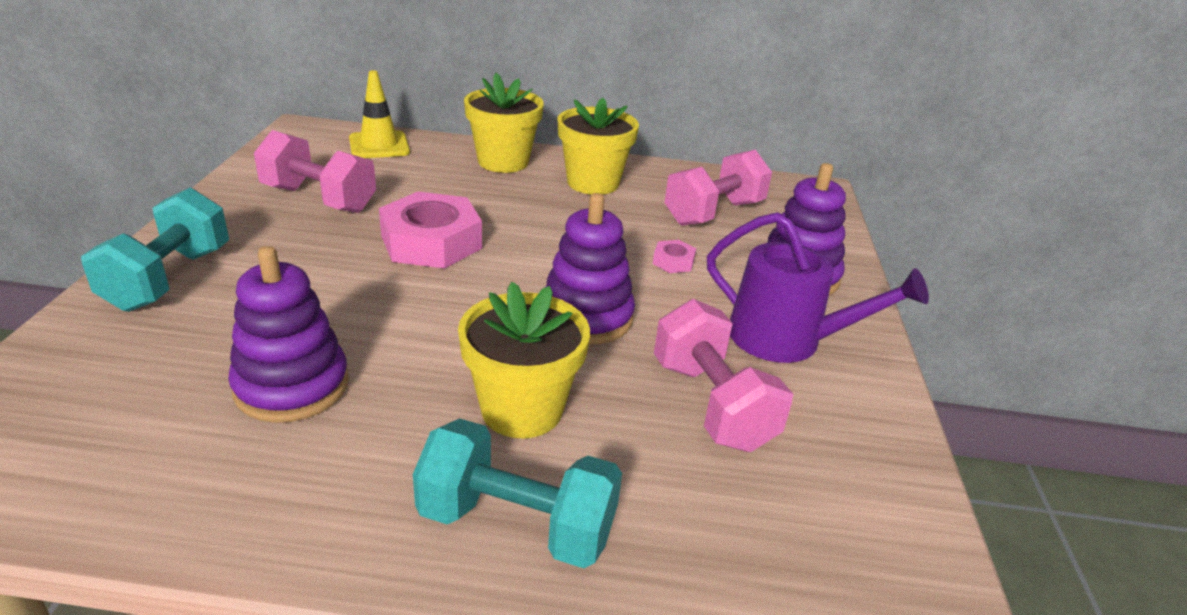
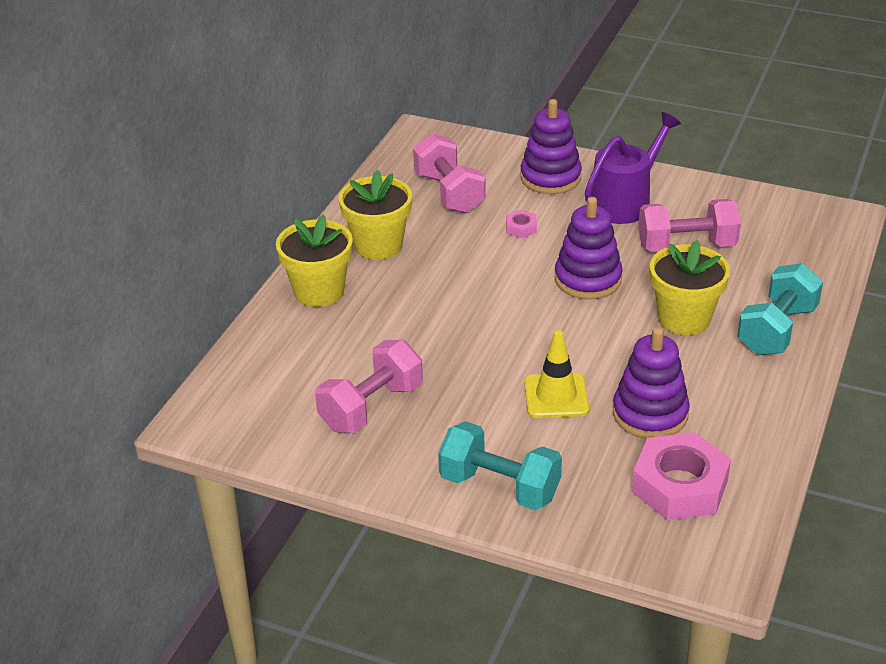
camera: 70 degrees left, 5 degrees up
(379, 145) = (256, 368): yellow traffic cone -> yellow traffic cone (556, 396)
(431, 242) = (466, 344): pink nut -> pink nut (679, 486)

